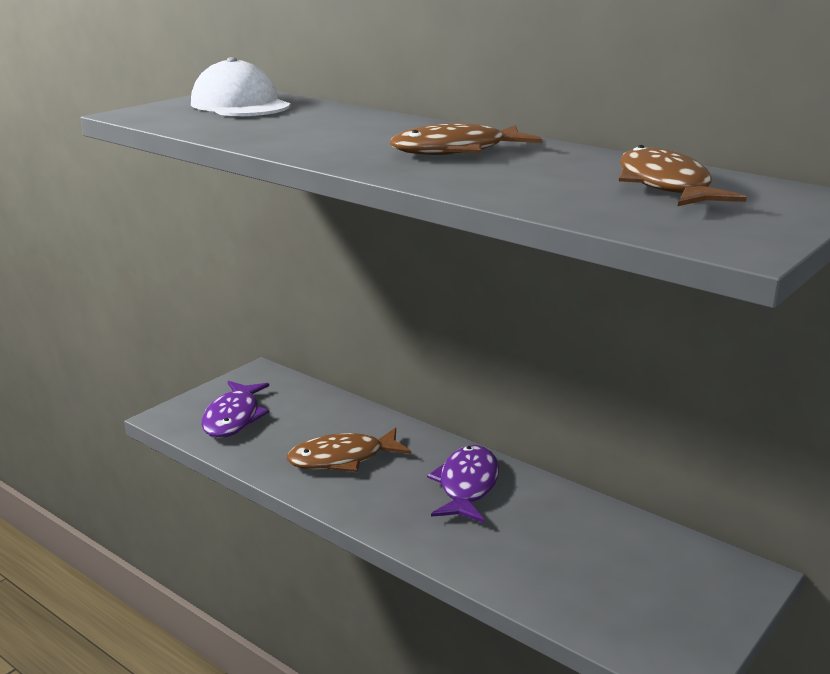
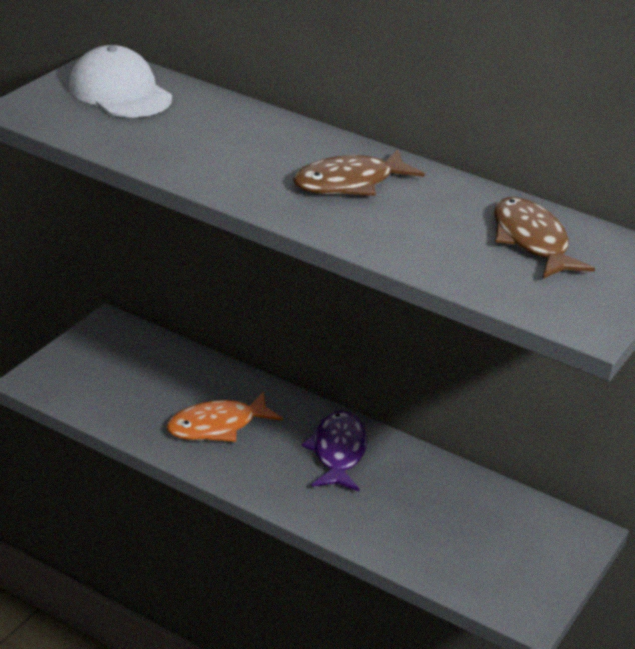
camera: 10 degrees left, 10 degrees up
(234, 418) = (99, 381): purple fish -> none
(342, 459) = (217, 426): brown fish -> orange fish

